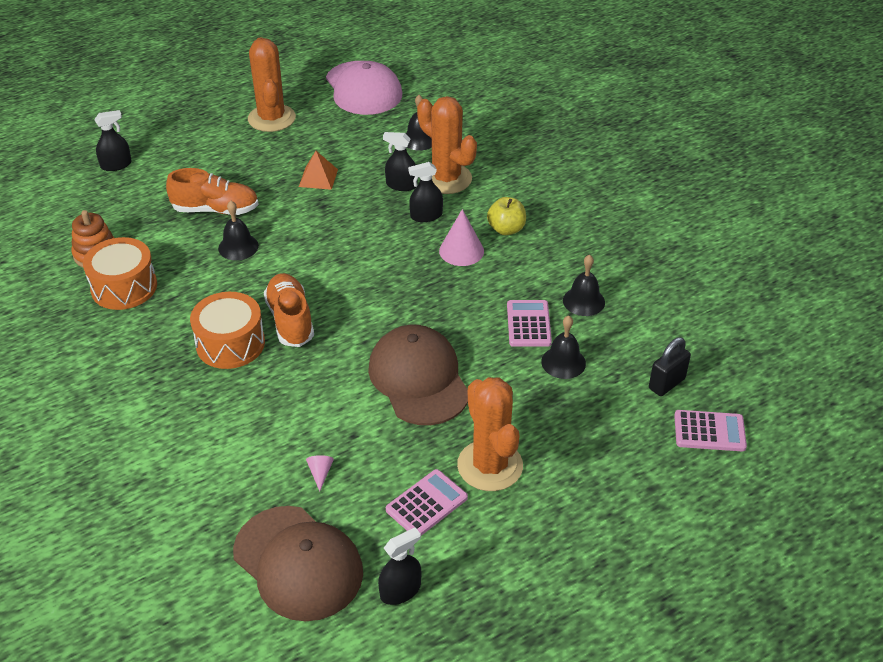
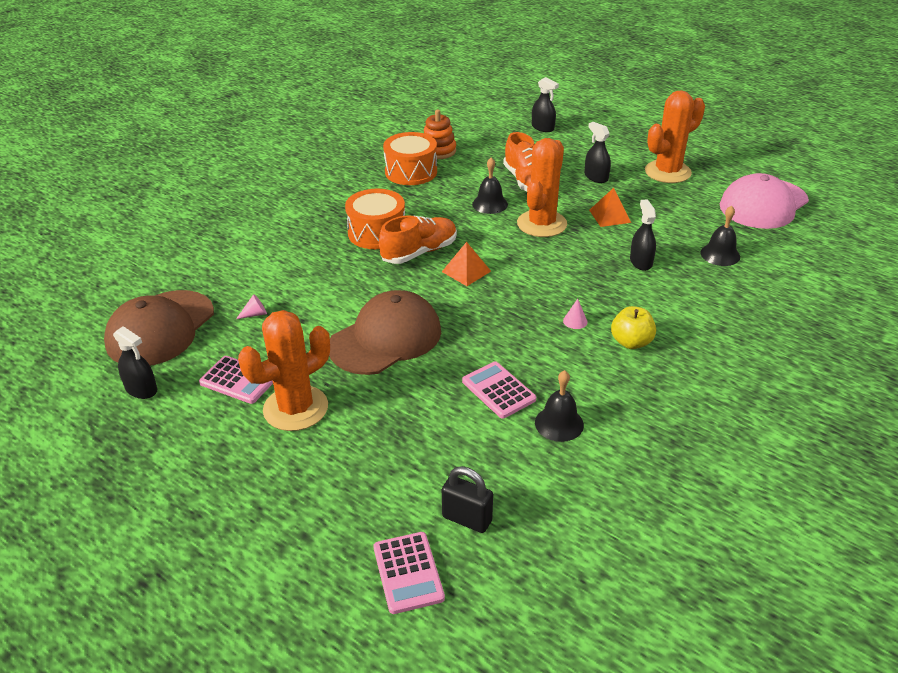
camera: 70 degrees right, 5 degrees down
(345, 296) = (466, 271): none -> orange pyramid
(426, 216) = (609, 287): black spray bottle -> black spray bottle (596, 177)
(446, 179) = (675, 285): orange cactus -> orange cactus (541, 224)
(461, 251) = (575, 321): pink cone -> pink cone, size x0.51
(528, 324) = (498, 390): pink calculator -> pink calculator turned 105 degrees counterclockwise
(563, 362) = (456, 428): black bell -> none

